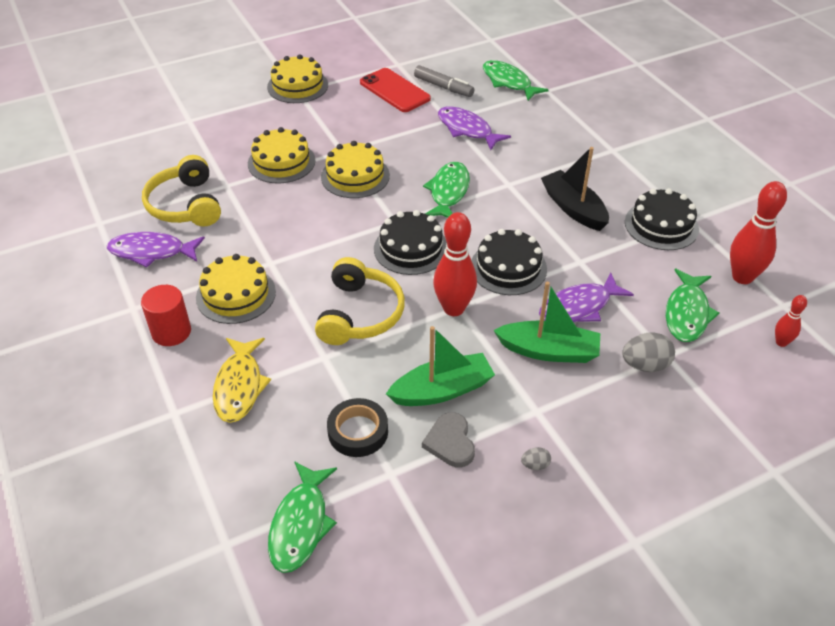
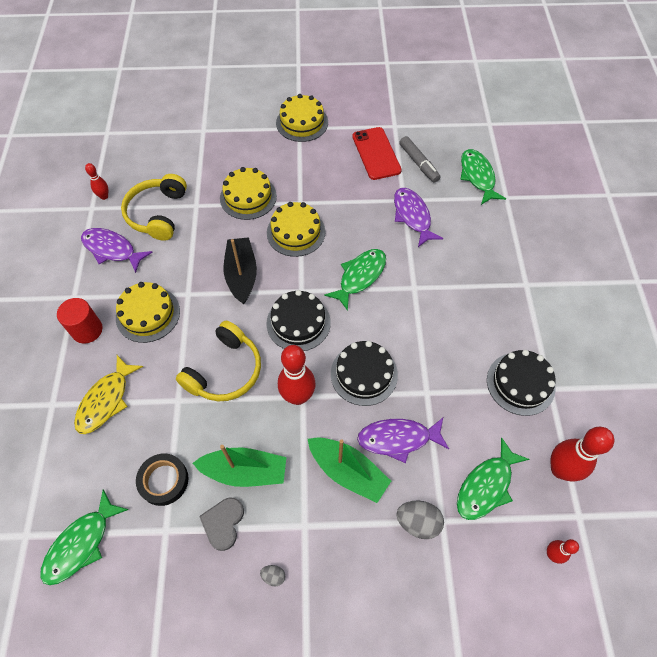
camera: 25 degrees right, 15 degrees up
(108, 208) = (104, 196): none -> red bowling pin
(574, 208) = (454, 334): black boat -> black boat (241, 275)

